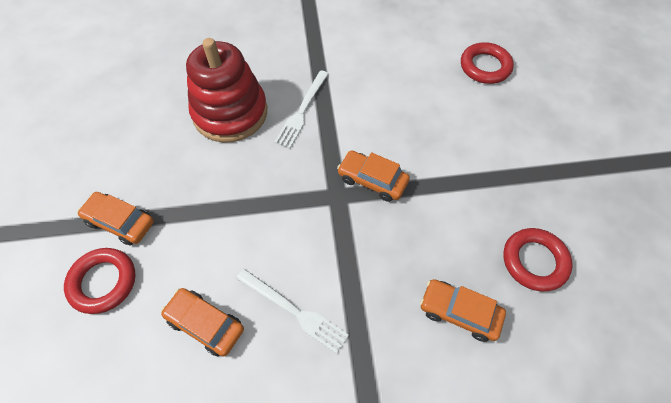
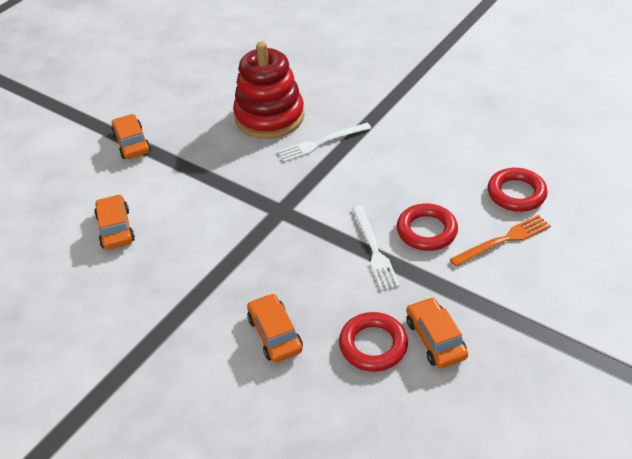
camera: 45 degrees right, 15 degrees down
(103, 282) = (88, 170): red ring -> red ring (426, 231)
(294, 311) = (172, 257): white fork -> white fork (374, 250)
(372, 180) = (317, 216): orange car -> orange car (435, 339)
(517, 109) = (503, 240): none -> orange fork

